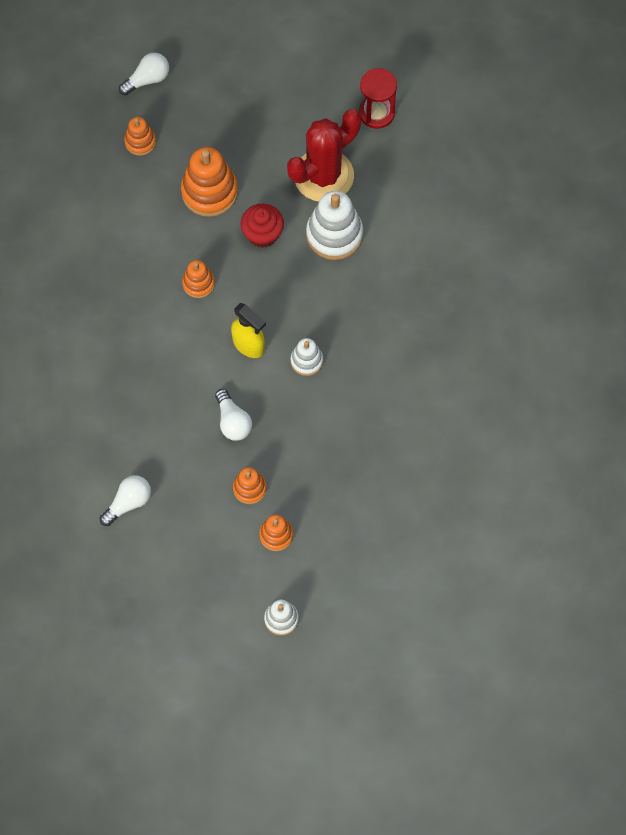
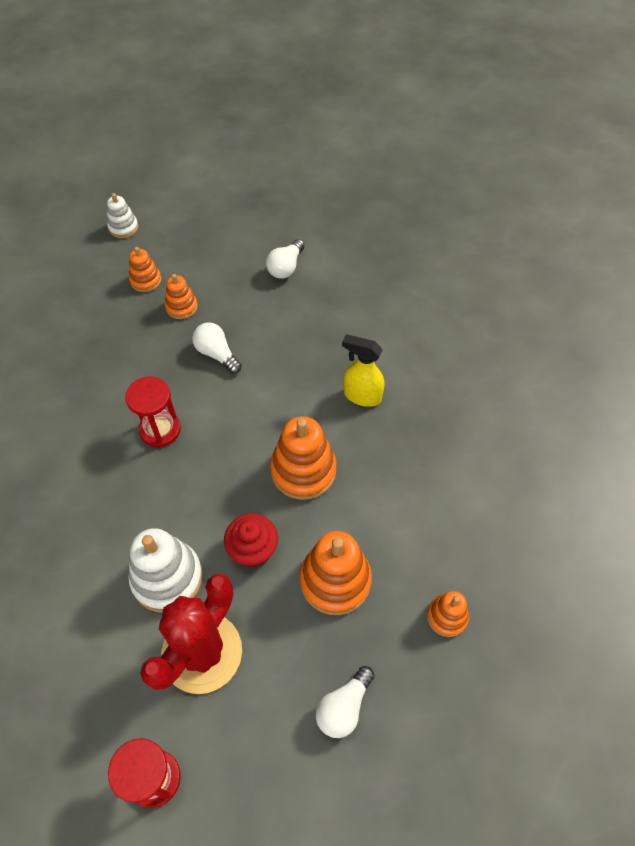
camera: 160 degrees right, 10 degrees down
(147, 79) = (483, 712): white light bulb -> white light bulb (344, 707)
(198, 283) = (303, 470): orange stacking toy -> orange stacking toy, size x1.79
(249, 345) = (226, 426): yellow spray bottle -> yellow spray bottle (362, 396)
(306, 361) = (160, 429): white stacking toy -> red hourglass

